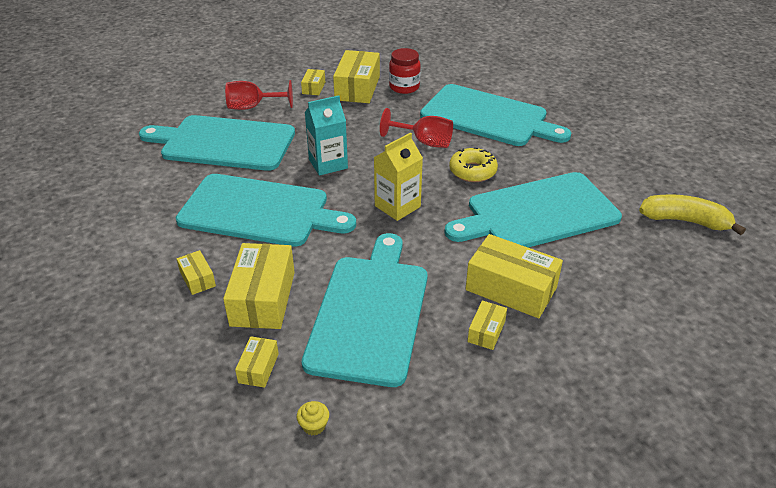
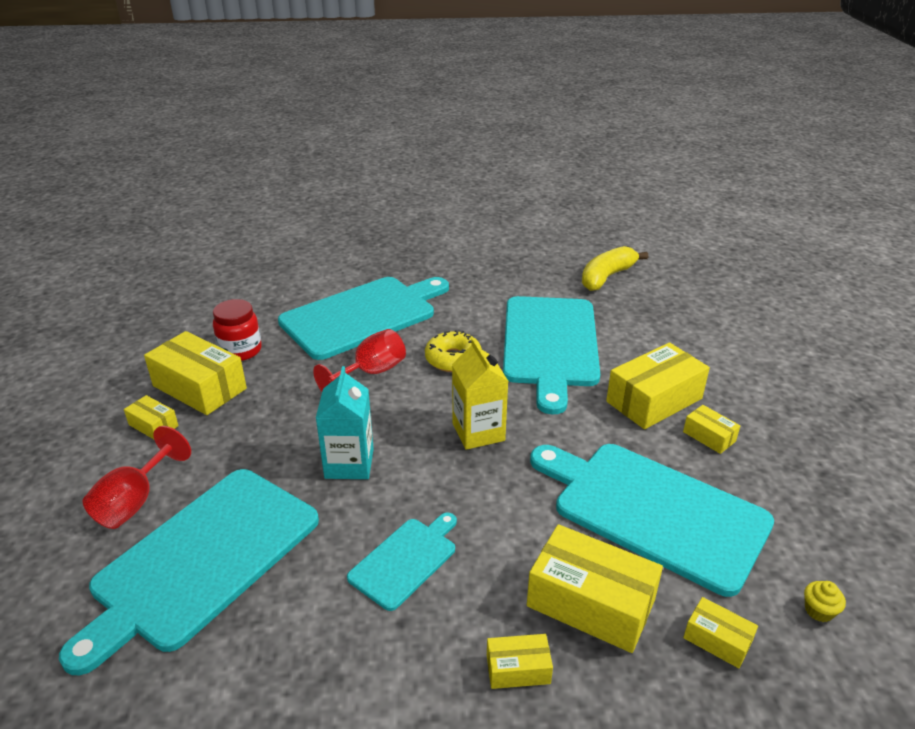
camera: 65 degrees left, 5 degrees down
(259, 211) = (405, 560): turquoise cutting board -> turquoise cutting board, size x0.50

